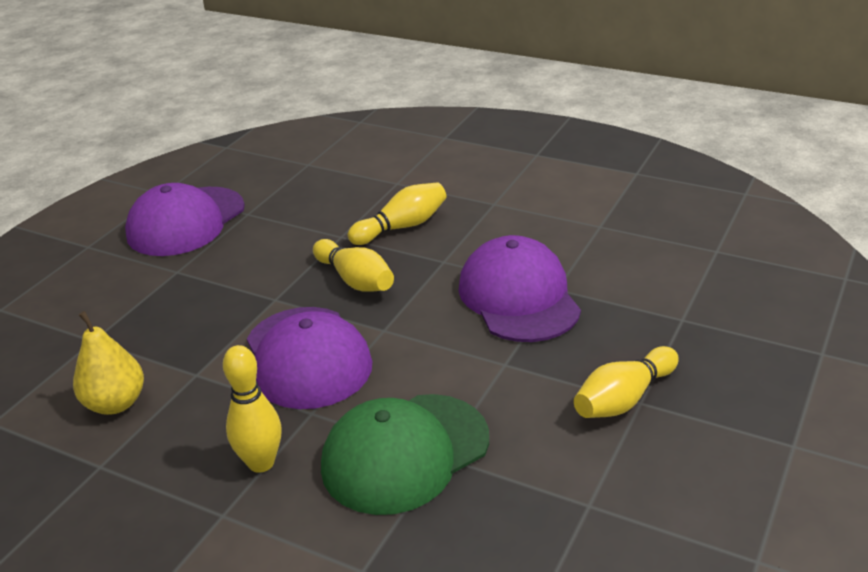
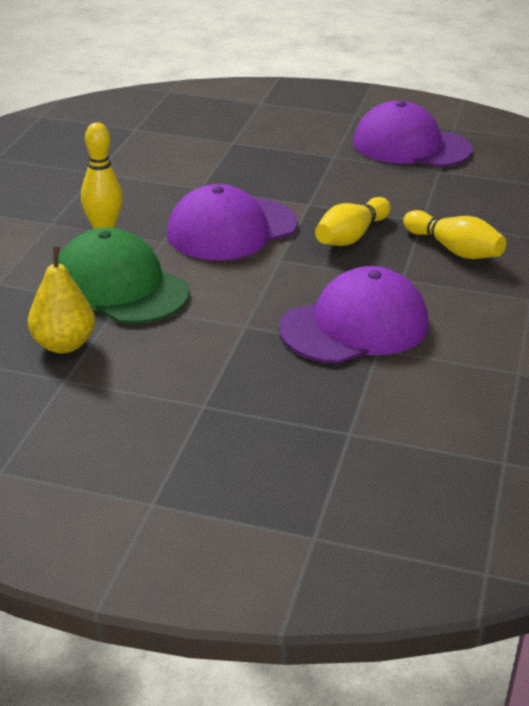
camera: 75 degrees right, 0 degrees up
(116, 403) = (161, 165): yellow pear -> yellow pear (63, 345)
(624, 399) = (206, 395): yellow bowling pin -> none

